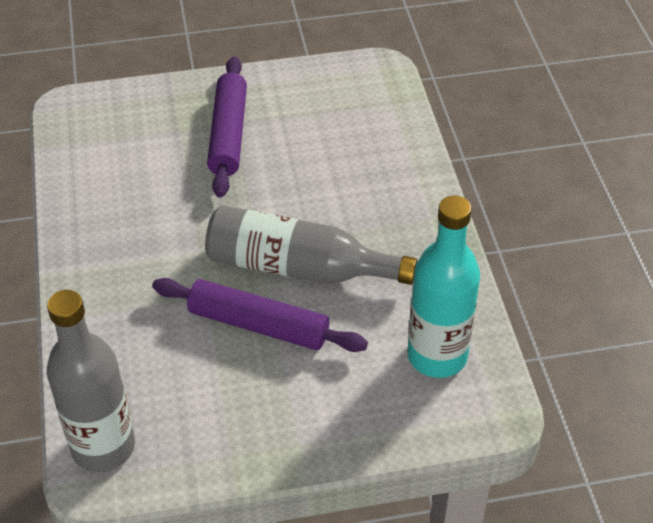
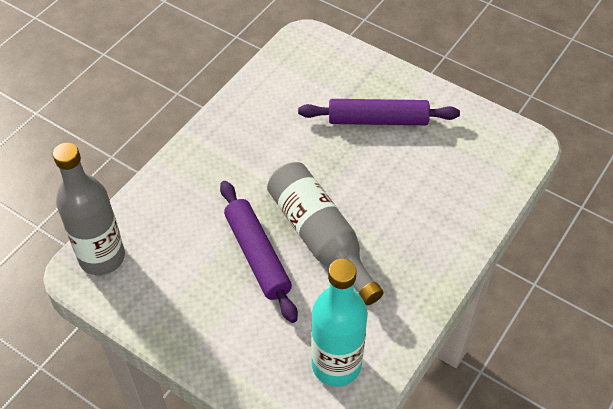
camera: 45 degrees right, 5 degrees up
(228, 134) = (378, 120): purple rolling pin -> purple rolling pin turned 45 degrees clockwise

